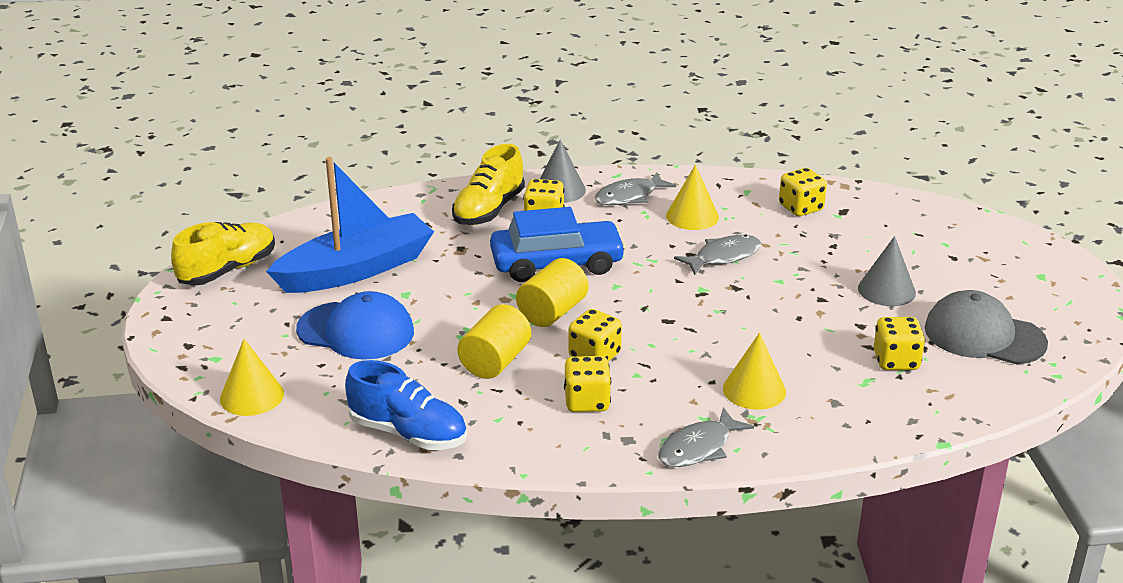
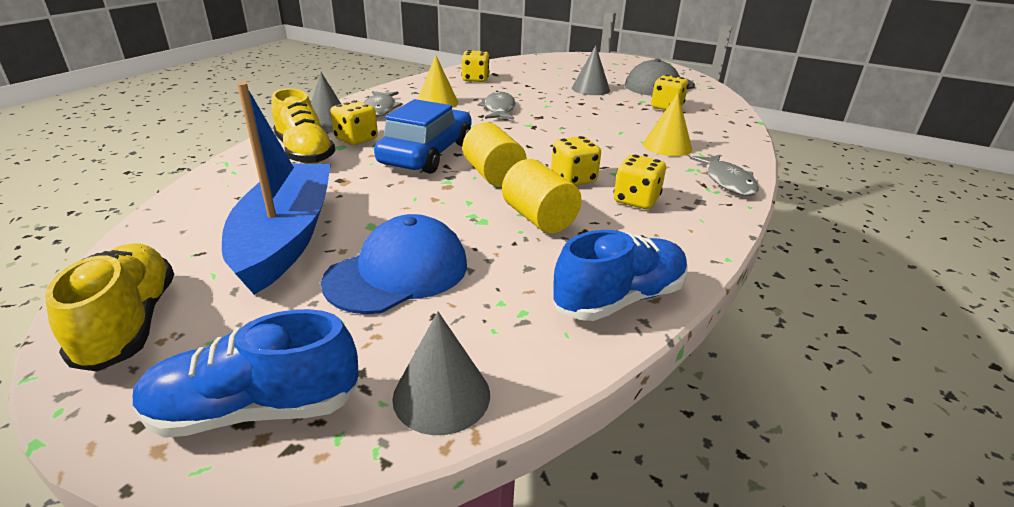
camera: 60 degrees left, 0 degrees up
(198, 343) = (255, 409): none -> blue shoe
(252, 396) = (441, 395): yellow cone -> grey cone

